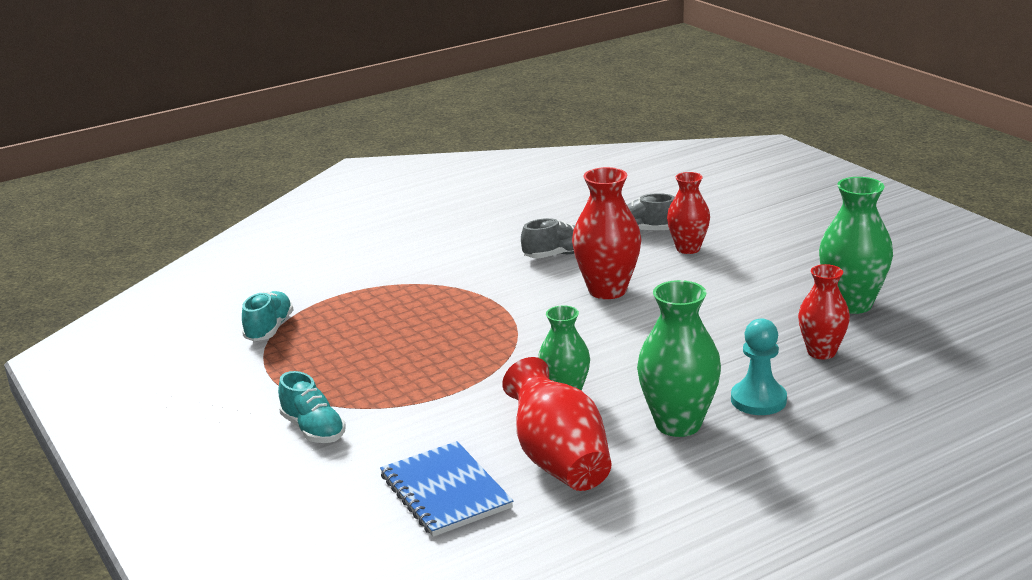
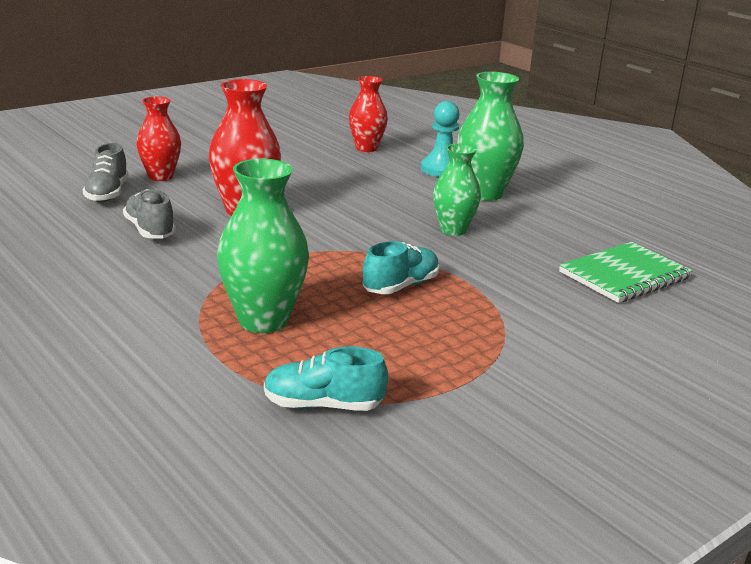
camera: 100 degrees left, 0 degrees up
(313, 430) = (558, 346): turquoise shoe -> turquoise shoe (401, 286)
(445, 491) = (624, 275): blue notebook -> green notebook
(559, 460) = (554, 233): red vase -> none
(851, 304) = (288, 135): green vase -> green vase (263, 320)

